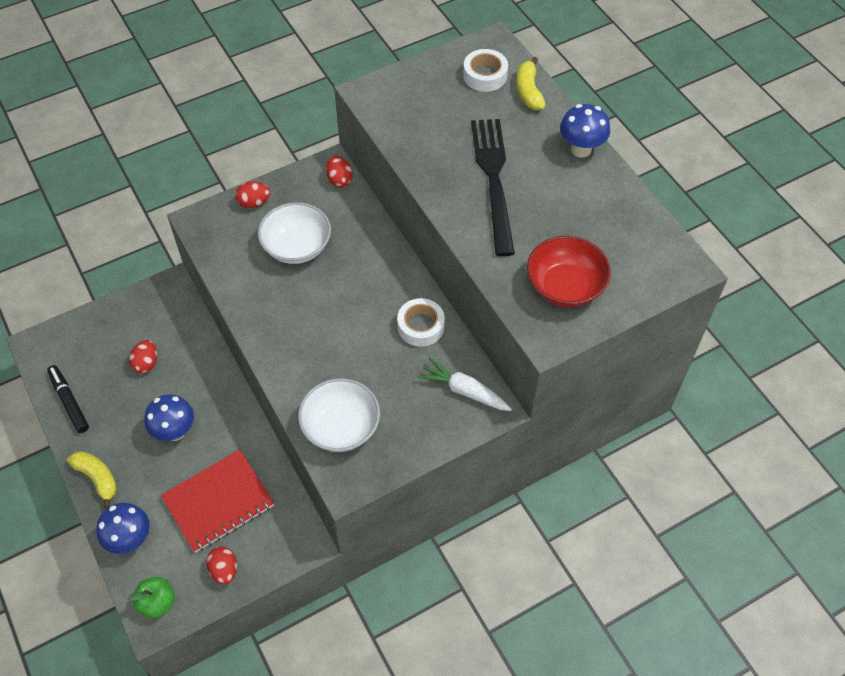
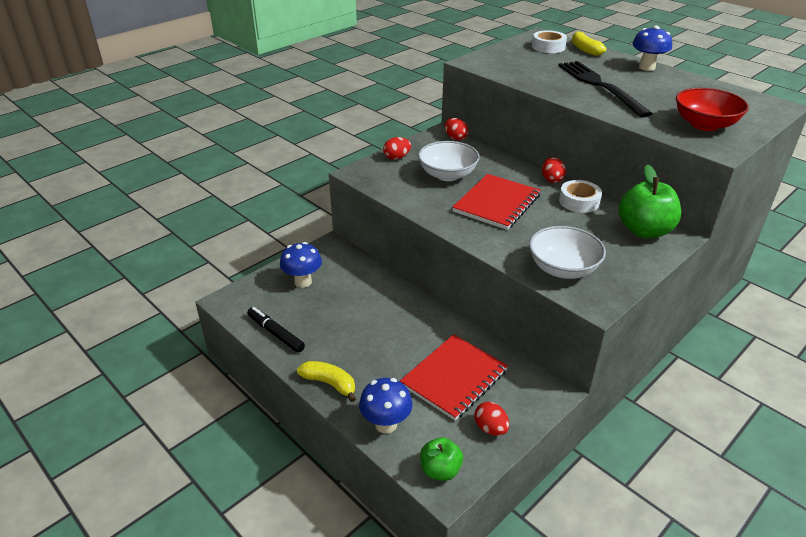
camera: 15 degrees left, 20 degrees down
(146, 363) = (335, 295): red egg -> red egg (551, 179)
(175, 432) = (385, 336): blue mushroom -> blue mushroom (303, 282)
(326, 309) = (497, 203): none -> red notebook
(464, 391) = (644, 231): white carrot -> green apple

